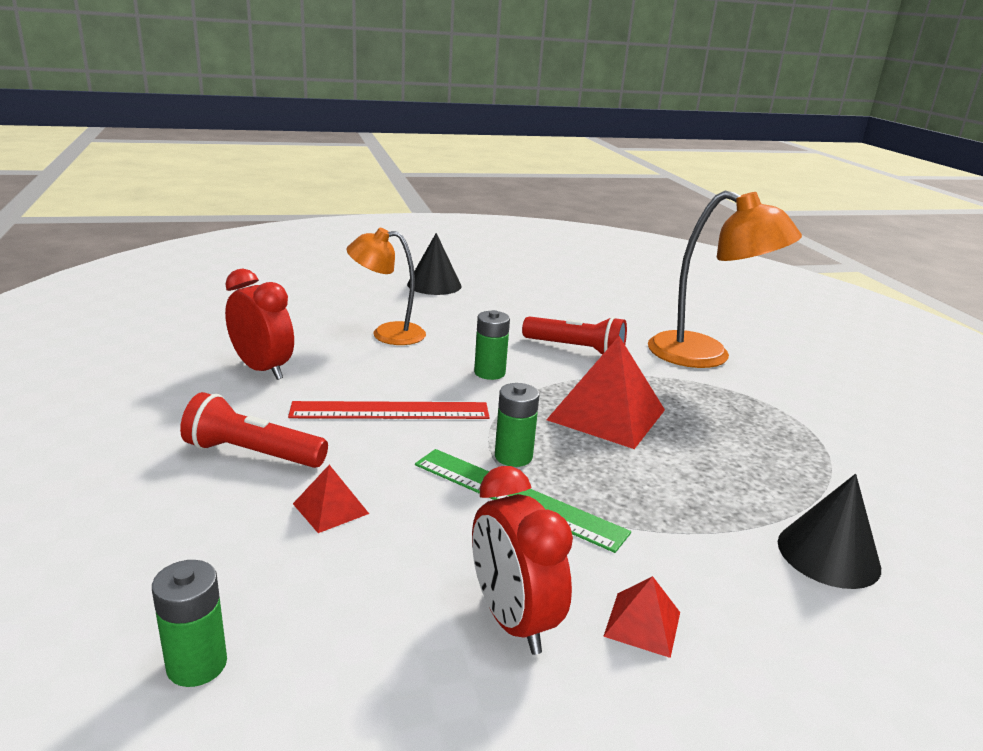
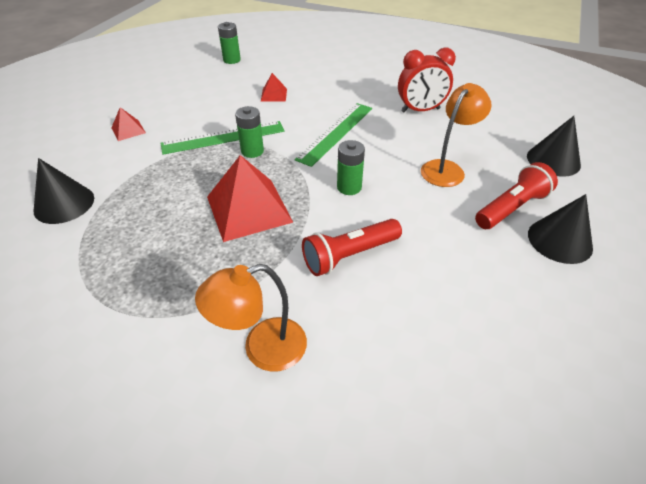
camera: 130 degrees right, 20 degrees up
(253, 454) = (333, 89): red flashlight -> red flashlight (511, 208)
(310, 293) = (553, 160): none -> black cone
(390, 411) = (336, 133): red ruler -> green ruler
(512, 620) = (171, 107): red clock -> none
(705, 356) = (262, 349): orange lamp -> orange lamp, size x0.65

